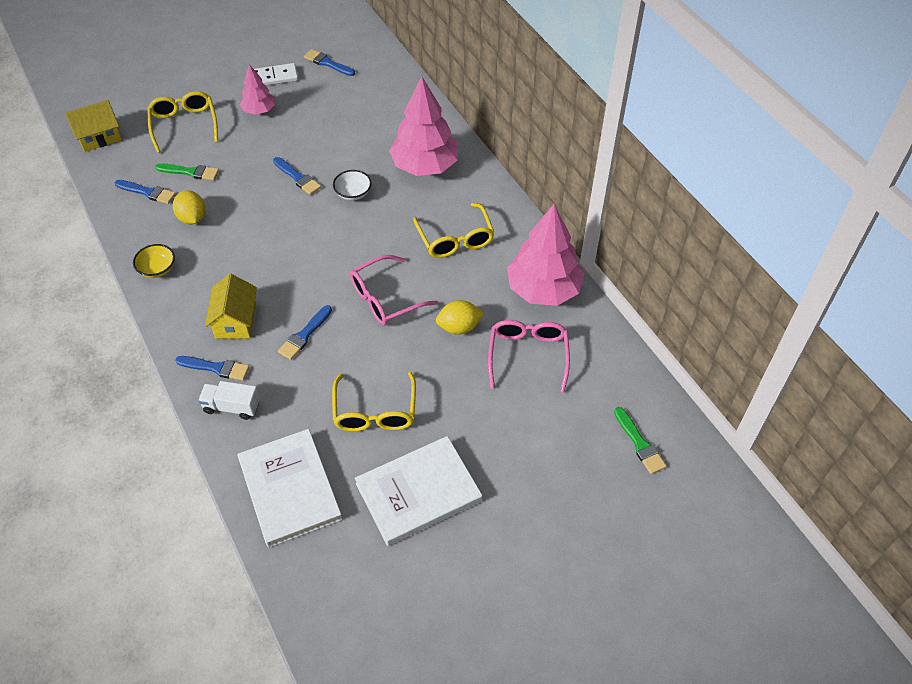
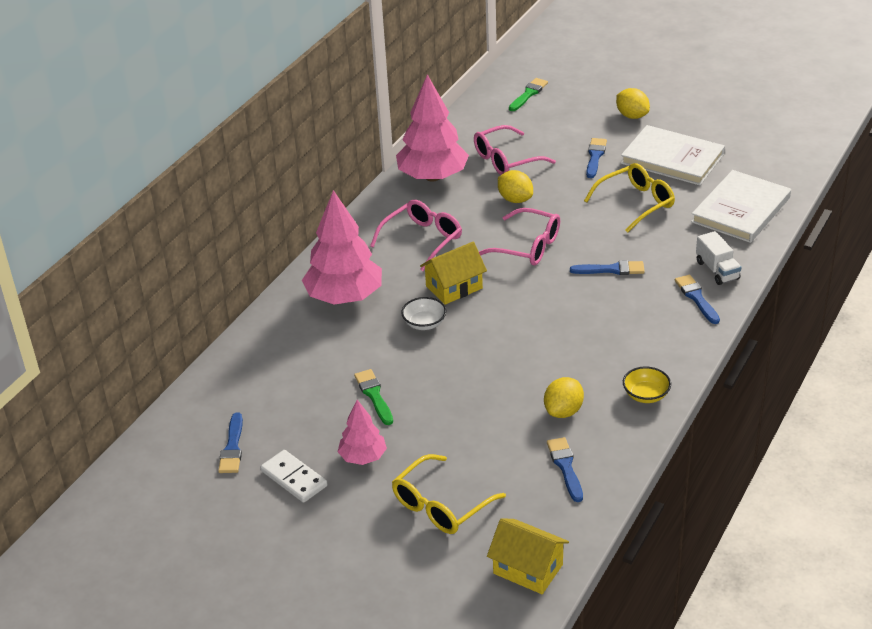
camera: 120 degrees left, 15 degrees down
(190, 172) = (506, 452): green brush -> green brush (374, 395)
(235, 321) = (642, 314): yellow house -> yellow house (454, 287)
(297, 177) = (438, 370): blue brush -> blue brush (595, 156)
(455, 239) = (422, 240): yellow glasses -> pink glasses
(525, 511) = (632, 116): none -> yellow lemon

